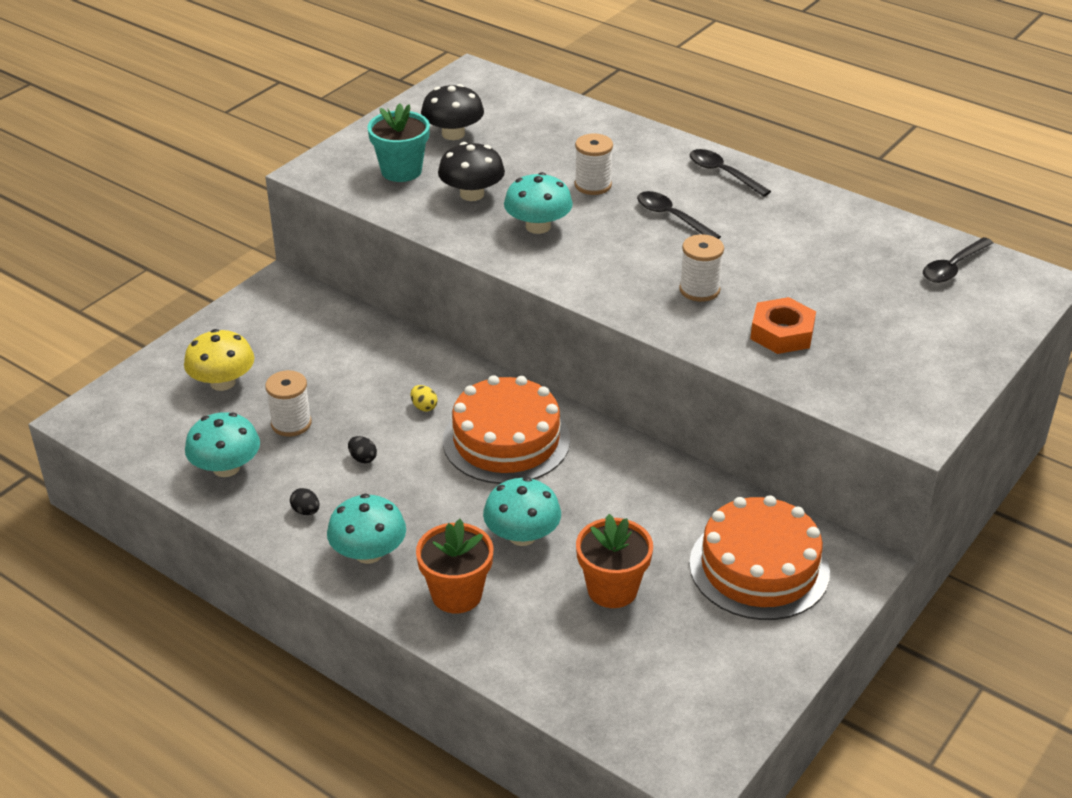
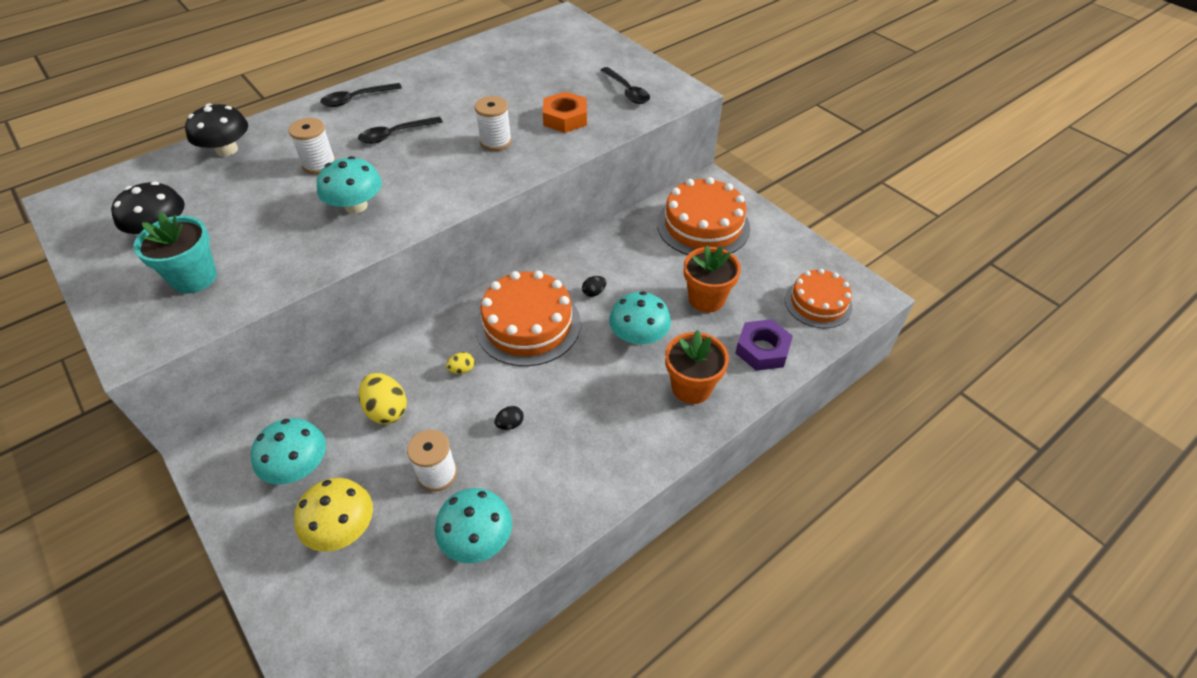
camera: 75 degrees left, 10 degrees up
(306, 511) = (563, 478): black egg -> black egg (594, 292)
(357, 370) = (387, 410): none -> yellow egg
(368, 553) = (630, 438): turquoise mushroom -> turquoise mushroom (298, 466)
(472, 194) = (275, 236): black mushroom -> black mushroom (227, 150)
(541, 655) = (762, 349): none -> purple nut
(653, 709) = (818, 303): none -> orange cake
(953, 267) = (531, 39): black spoon -> black spoon (627, 91)

